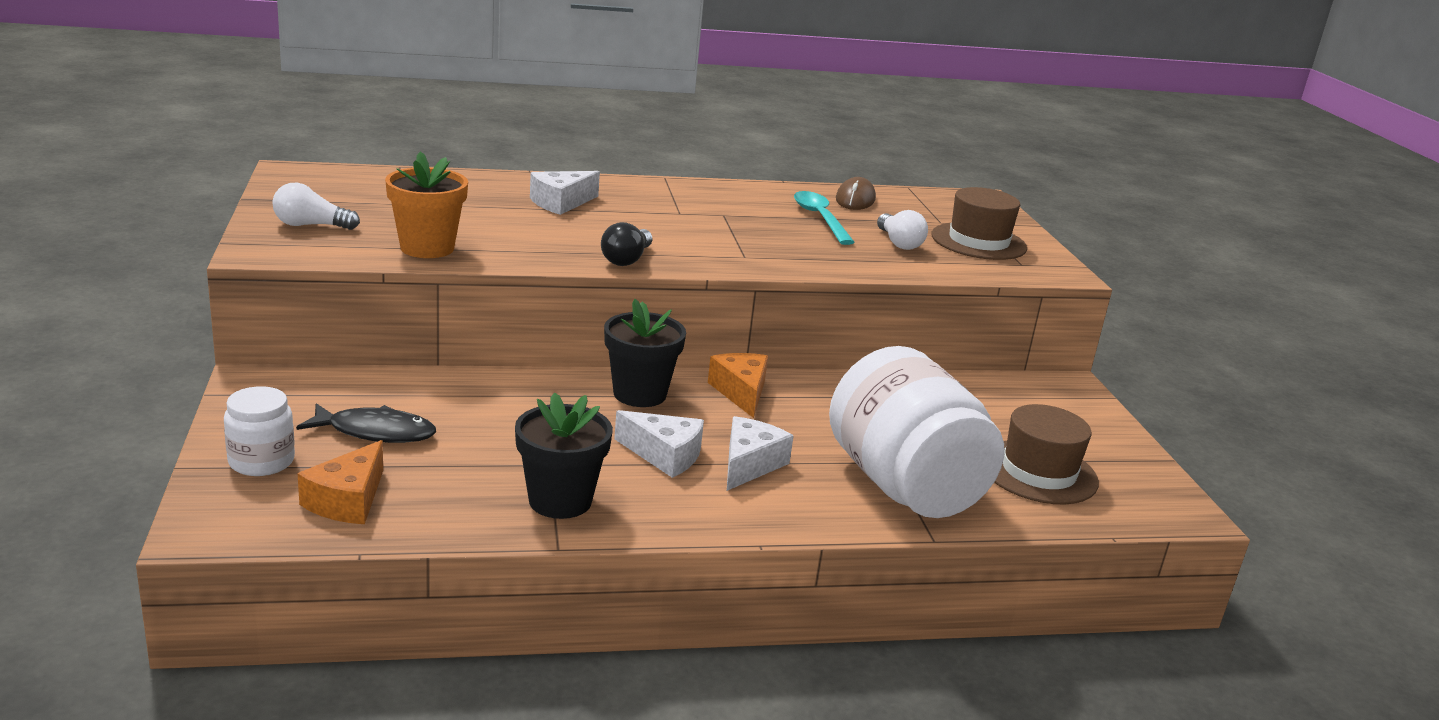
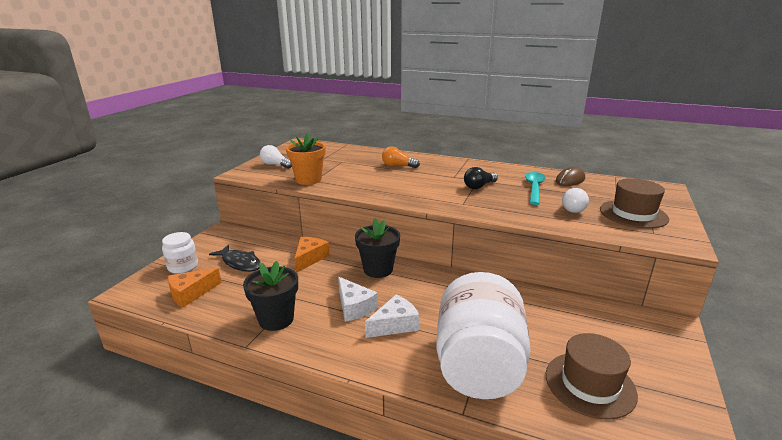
camera: 35 degrees right, 0 degrees up
(561, 203) = (398, 166): white cheese -> orange light bulb
(627, 259) = (395, 197): black light bulb -> black light bulb (479, 186)
(741, 392) = (433, 280): orange cheese -> orange cheese (309, 258)

